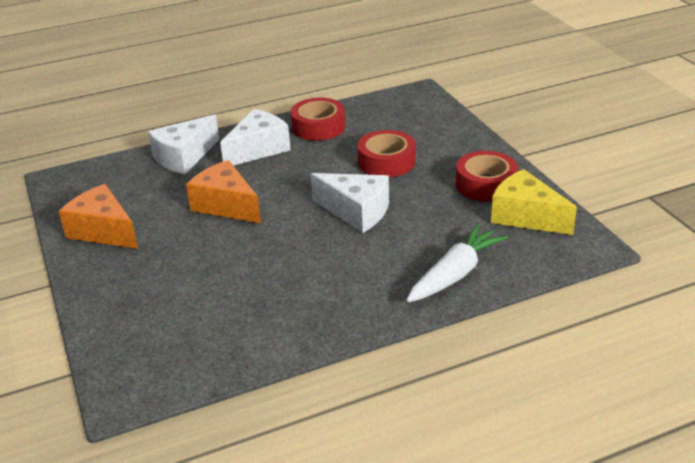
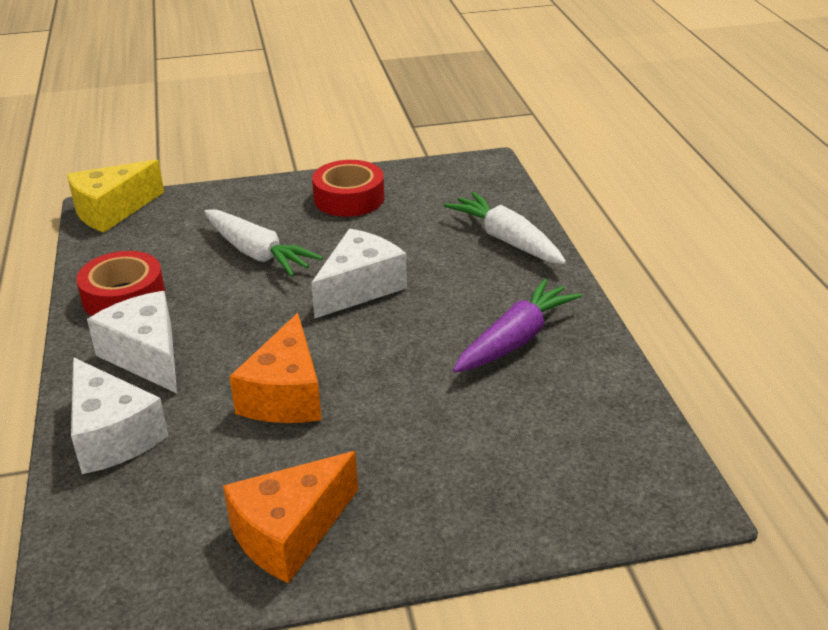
camera: 80 degrees left, 0 degrees up
(226, 205) = (285, 395): orange cheese -> orange cheese turned 45 degrees counterclockwise
(307, 295) = (516, 339): none -> purple carrot
(386, 162) = (257, 254): red tape -> white carrot
(525, 216) = (422, 187): yellow cheese -> yellow cheese (112, 211)

